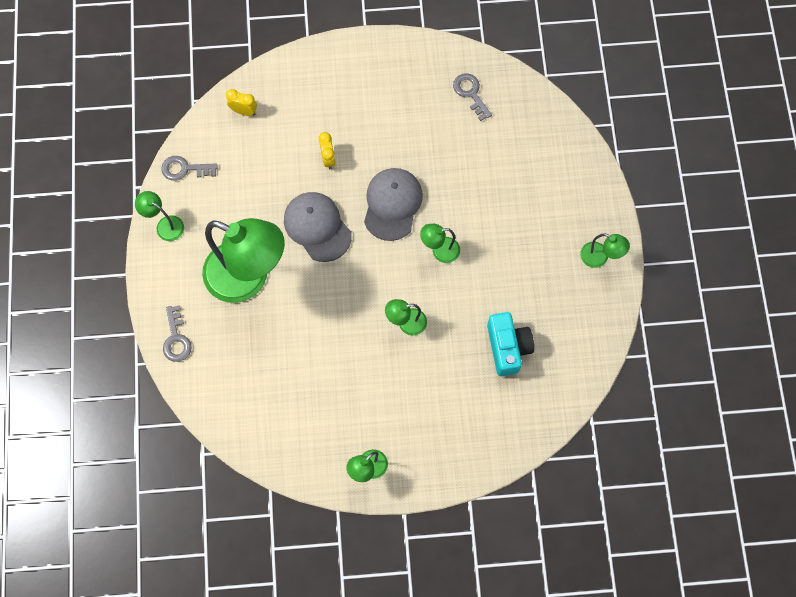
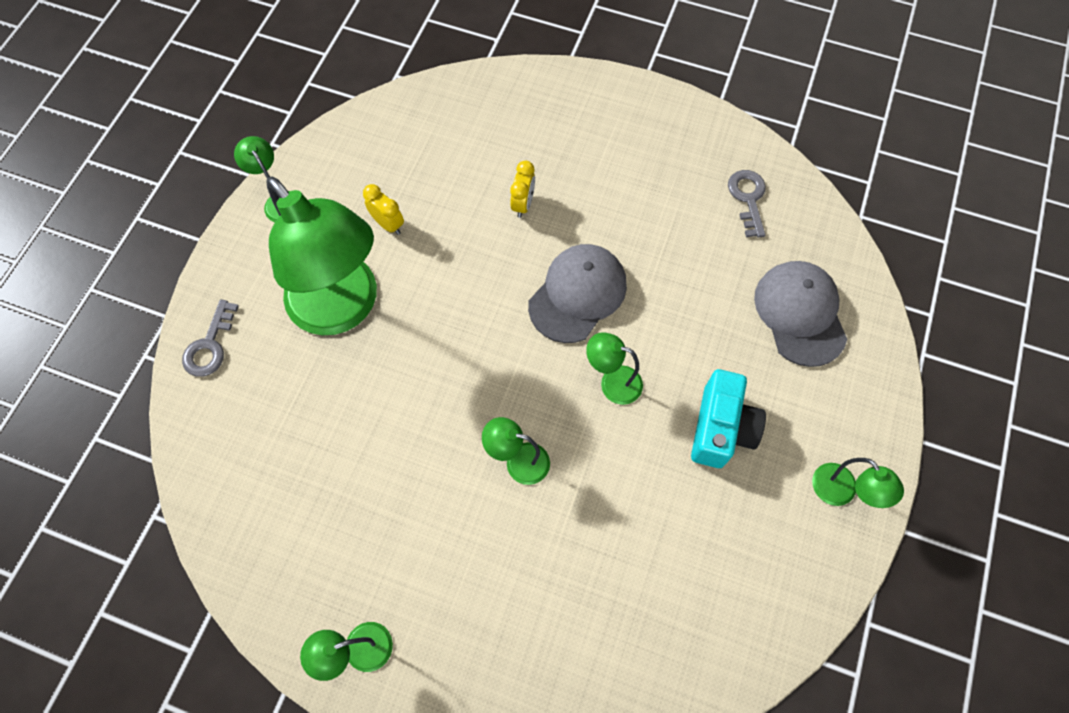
camera: 25 degrees right, 5 degrees down
(184, 169) = (341, 146): grey key -> none
(244, 111) = (449, 109): yellow clock -> yellow clock (388, 224)
(317, 227) = (465, 282): grey cap -> grey cap (800, 314)
(507, 347) = (647, 563): turquoise camera -> turquoise camera (721, 428)

